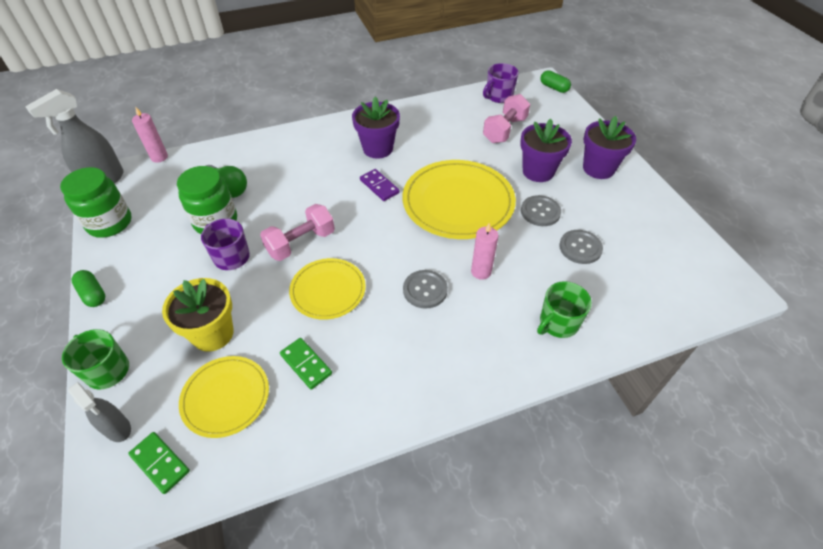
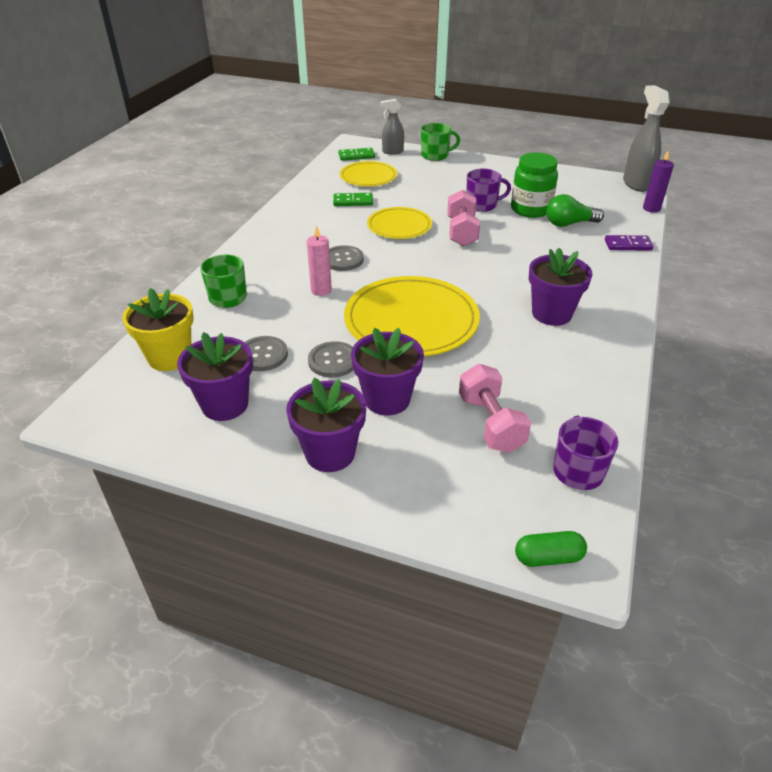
camera: 130 degrees right, 10 degrees down
(93, 294) = (504, 161): green capsule -> none
(109, 223) = (575, 177): green jar -> none
(159, 157) = (651, 208): pink candle -> purple candle
(213, 334) = (419, 184): yellow flower pot -> yellow flower pot (170, 357)
(379, 186) = (488, 290): purple domino -> purple domino (628, 245)
(634, 231) = (225, 404): none -> purple flower pot

